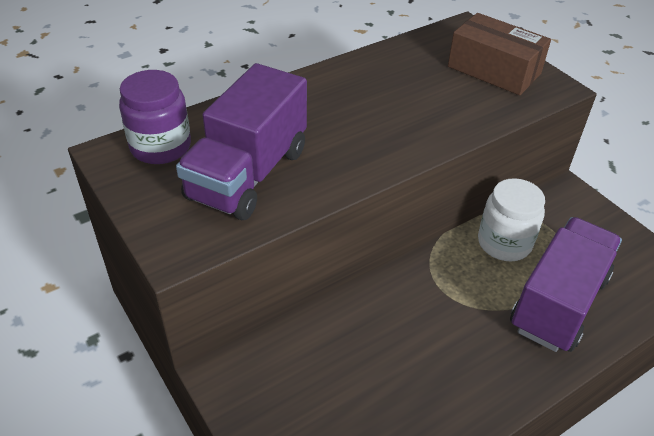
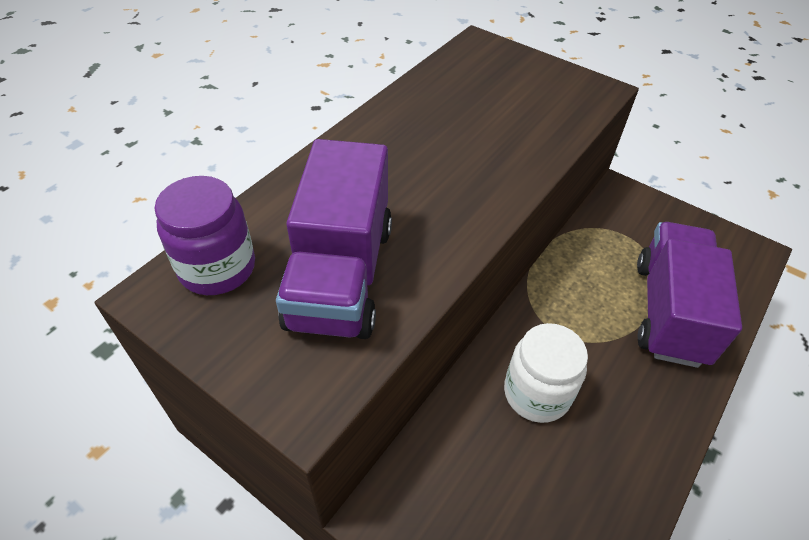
camera: 20 degrees left, 5 degrees up
(494, 70) = (533, 84): brown box -> none
(504, 243) = (590, 262): white jar -> white jar (536, 393)

